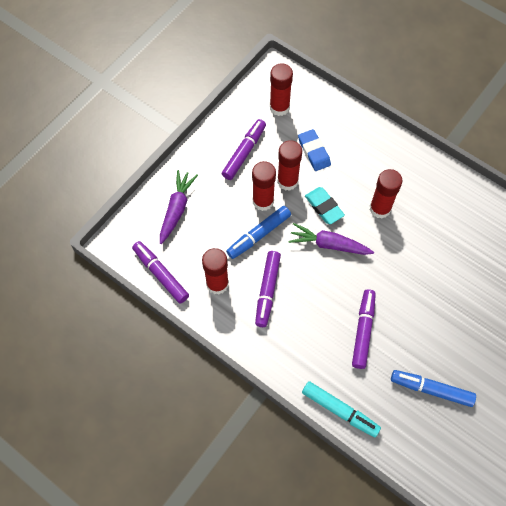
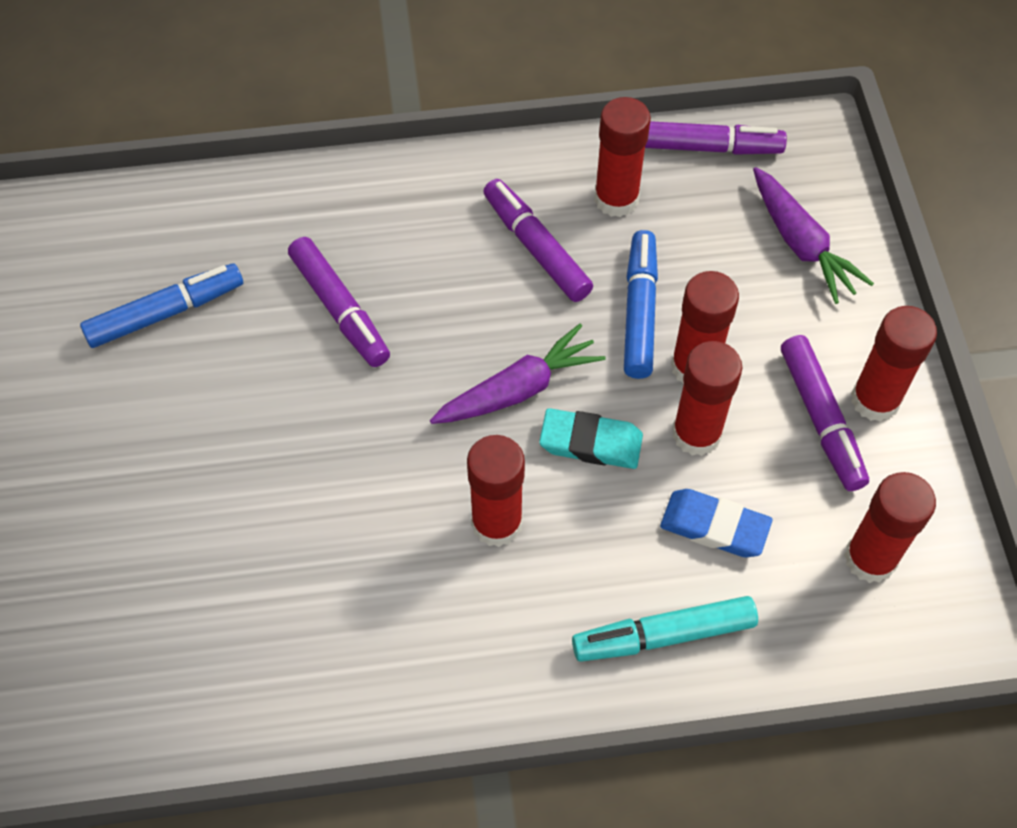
camera: 135 degrees right, 5 degrees down
(221, 143) = (875, 400): none -> red glue stick
(340, 411) = (277, 187): turquoise marker -> turquoise marker (663, 635)

